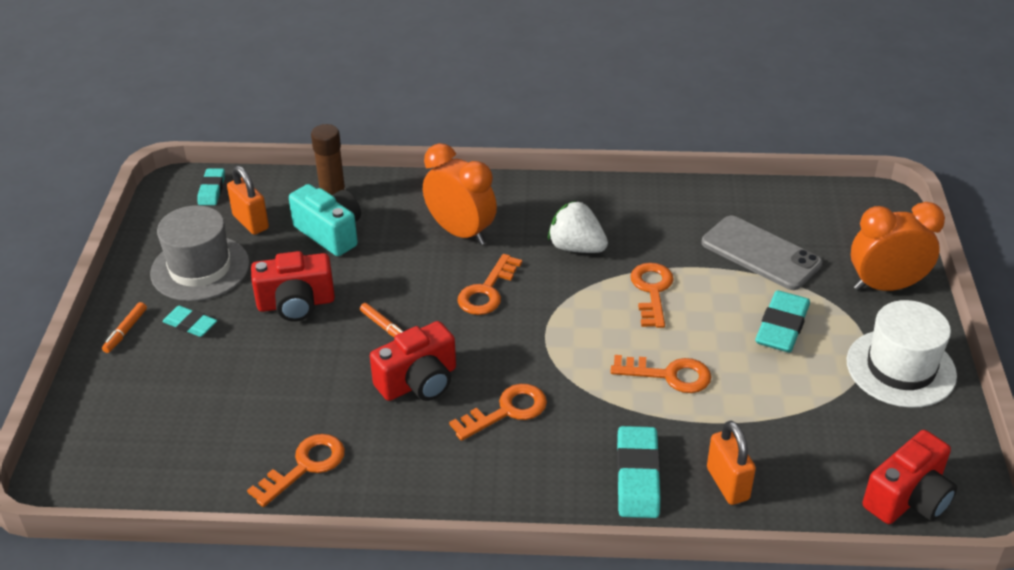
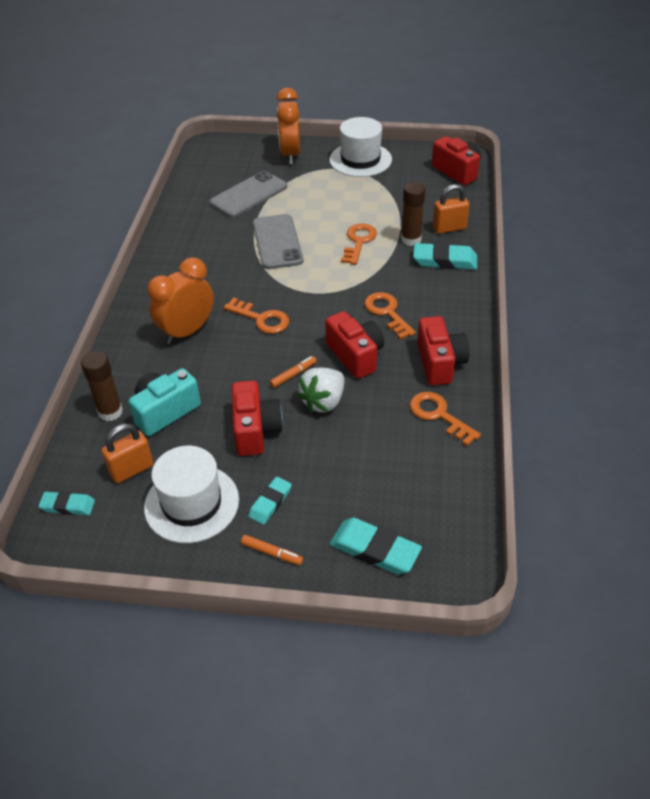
camera: 85 degrees left, 5 degrees up
(200, 268) = (191, 503): grey hat -> white hat
(403, 468) = (440, 363): none -> red camera
(576, 247) = (222, 273): white strawberry -> white strawberry (323, 402)
(652, 291) = (277, 242): orange key -> grey phone
(686, 435) = (411, 239): none -> brown glue stick
(781, 326) = (320, 195): turquoise eraser -> turquoise eraser (374, 550)

